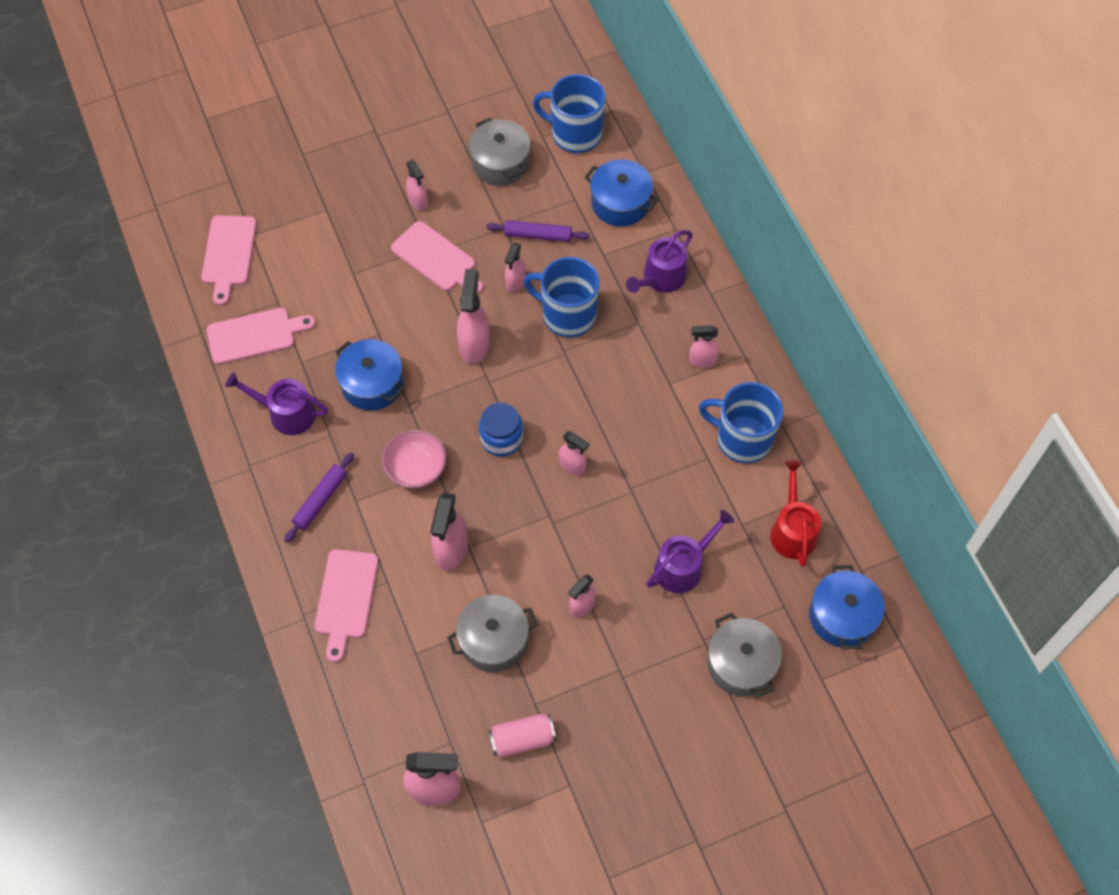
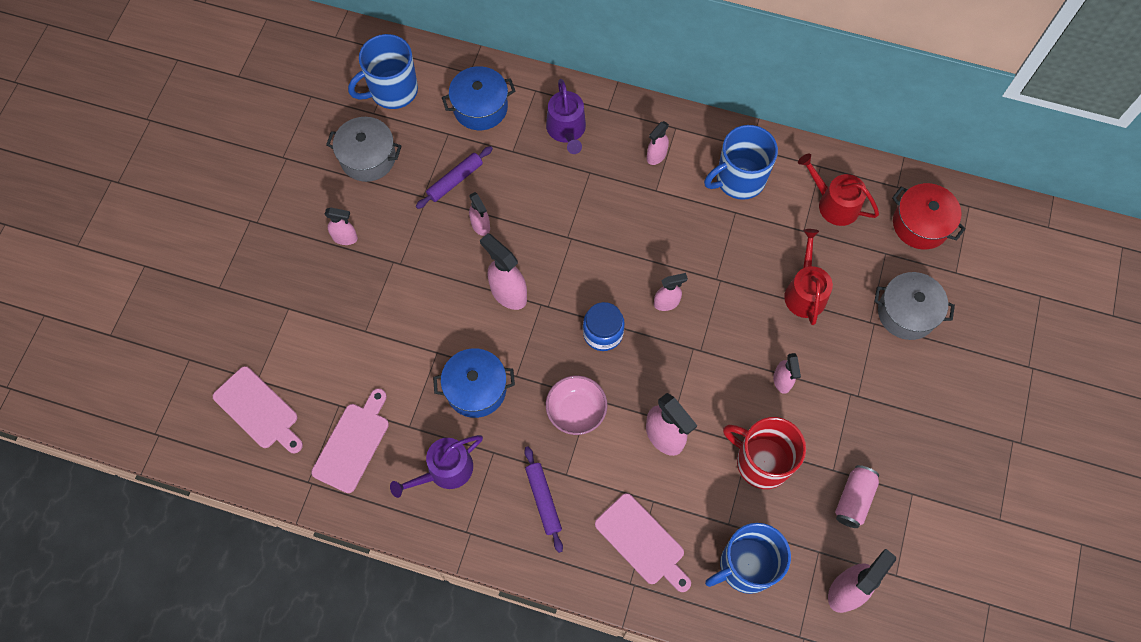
camera: 50 degrees left, 5 degrees up
(436, 259) = (409, 263): pink cutting board -> none
(493, 640) = (761, 461): grey pot -> red mug
(567, 315) = (540, 212): blue mug -> blue mug (745, 566)
(683, 566) = (805, 292): purple watering can -> red watering can
(842, 616) = (920, 224): blue pot -> red pot

